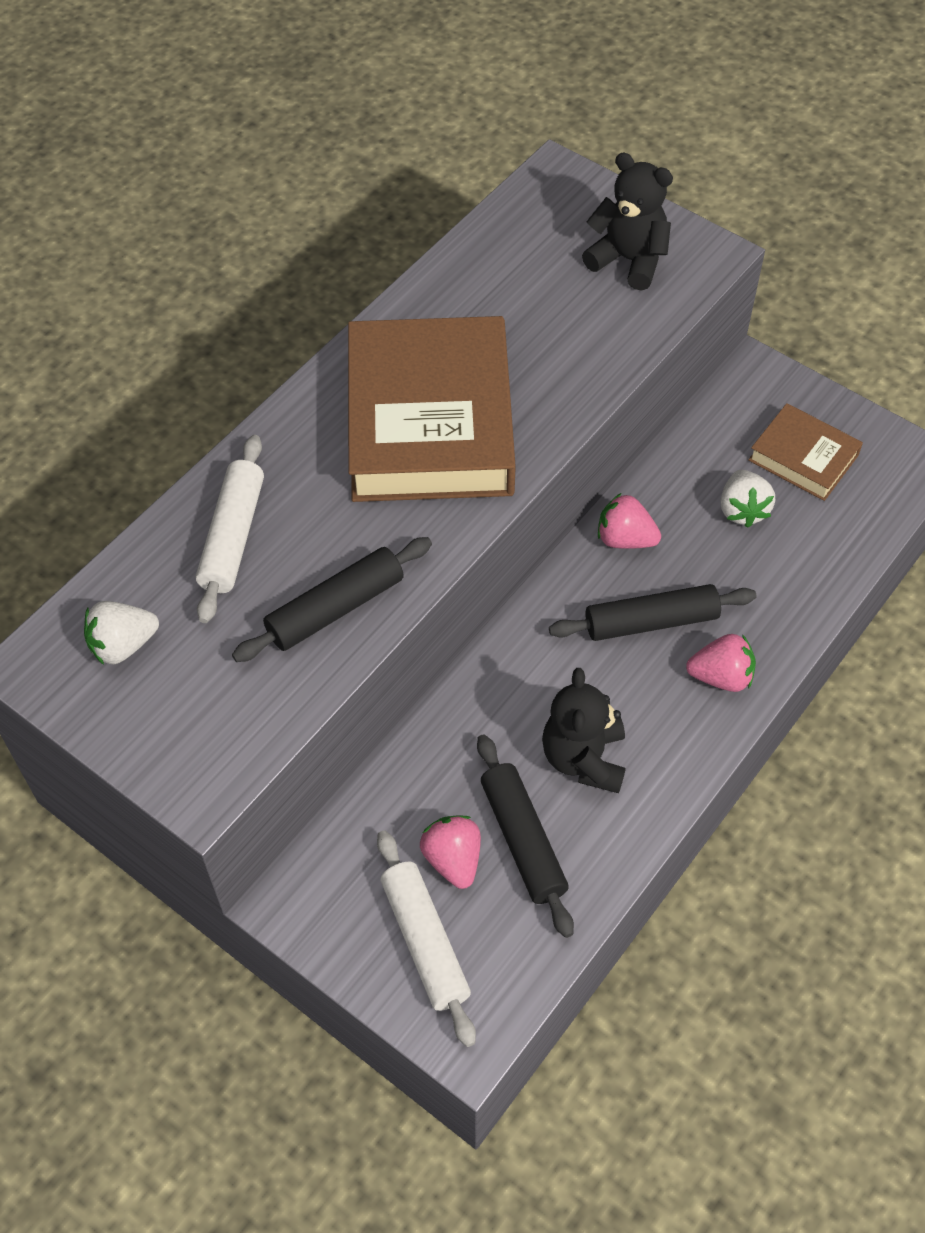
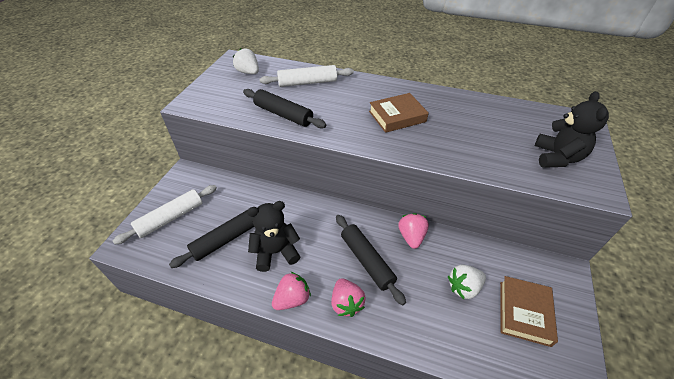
camera: 70 degrees right, 10 degrees down
(430, 422) = (397, 116): brown book -> brown book, size x0.49
(453, 859) = (212, 217): pink strawberry -> pink strawberry (292, 299)

